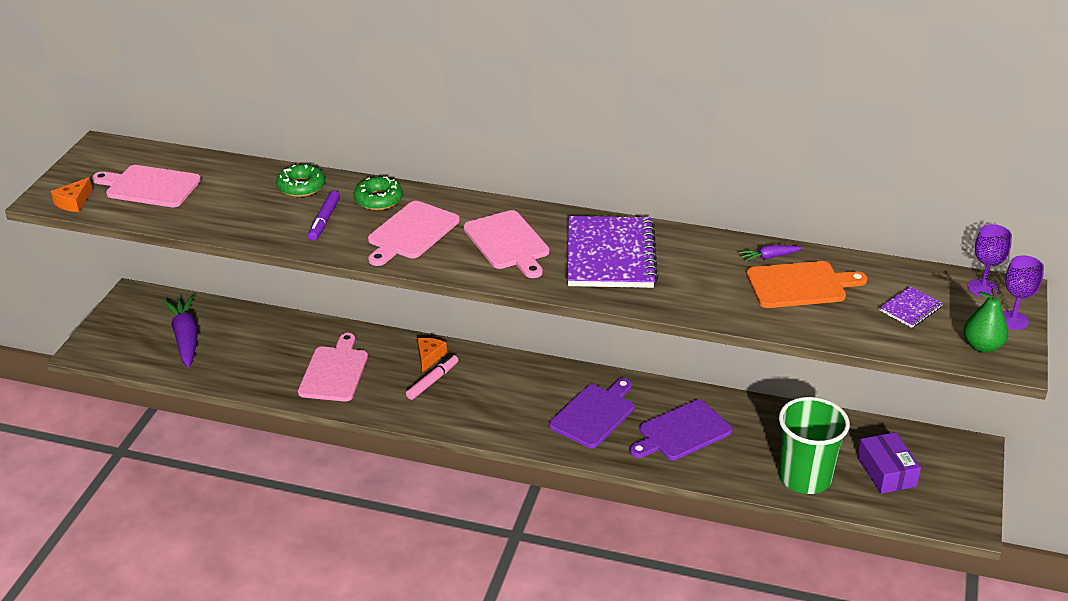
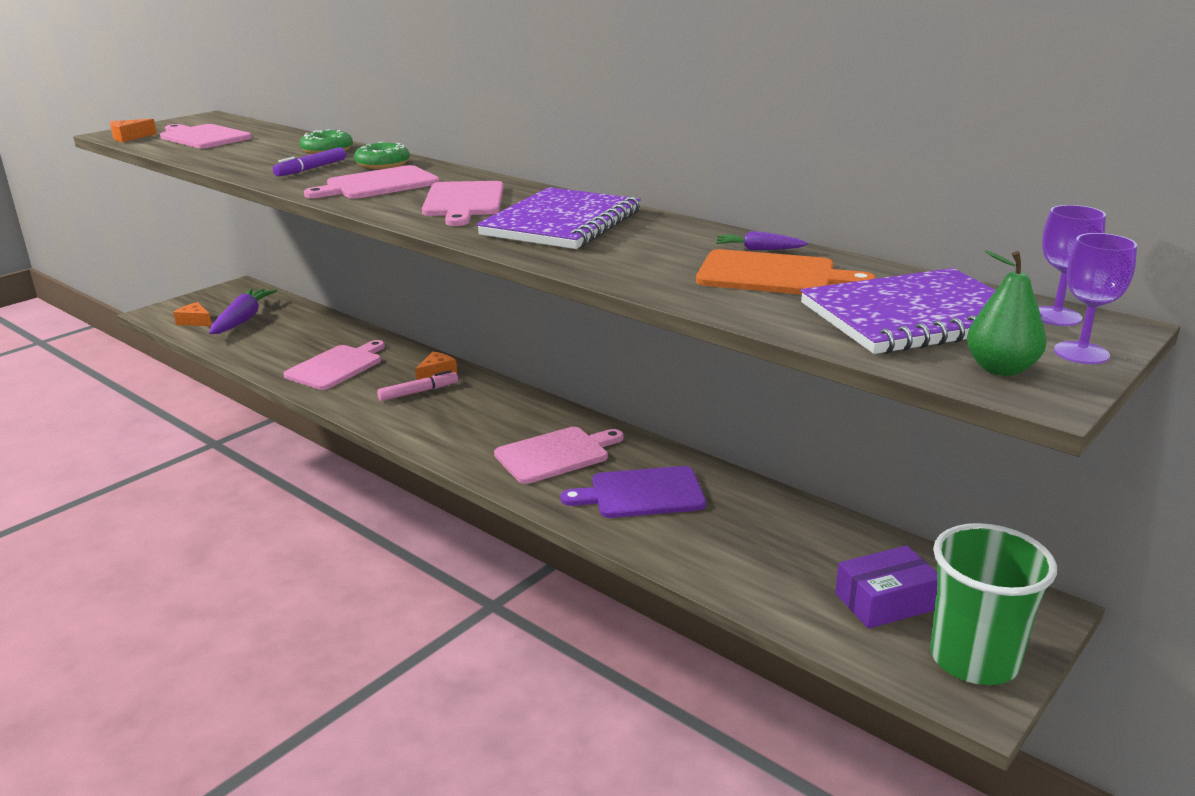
camera: 25 degrees right, 10 degrees down
(140, 352) = (195, 321): none -> orange cheese
(594, 414) = (556, 454): purple cutting board -> pink cutting board
(804, 478) = (761, 578): green cup -> green cup (973, 659)
(886, 472) = (885, 601): purple box -> purple box turned 60 degrees clockwise
(910, 309) = (915, 317): purple notebook -> purple notebook, size x2.24

